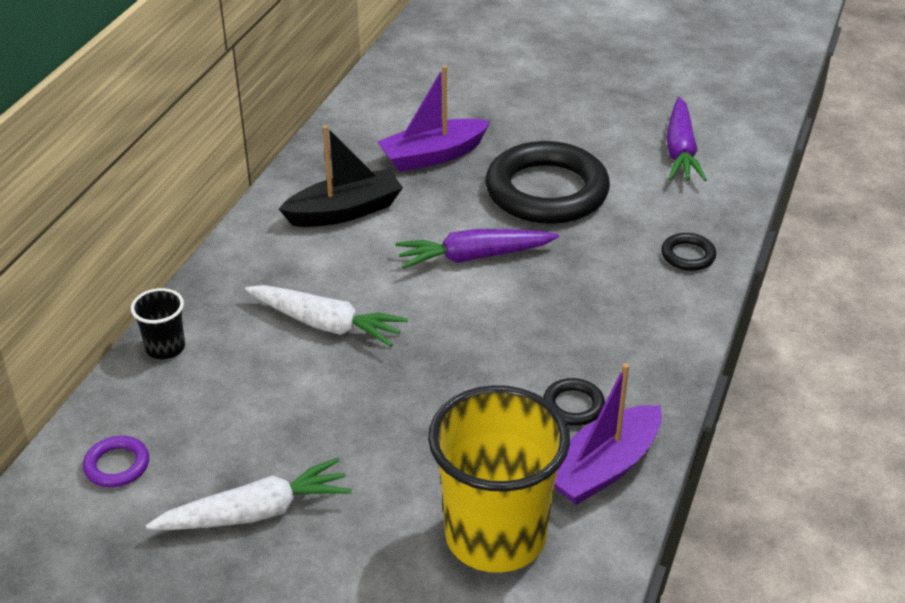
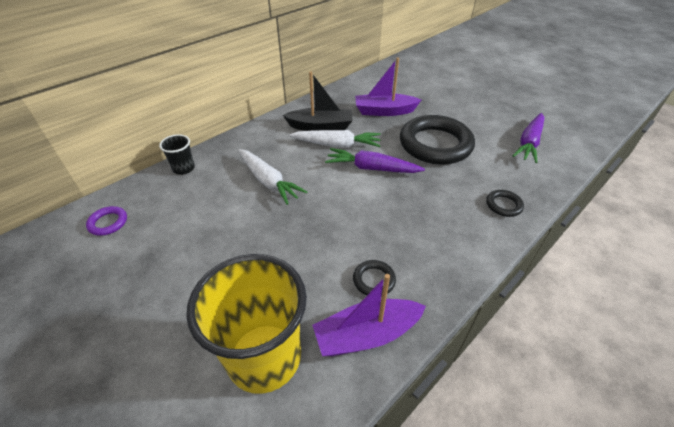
camera: 25 degrees right, 5 degrees up
(256, 512) = (147, 279): white carrot -> white carrot (337, 145)

